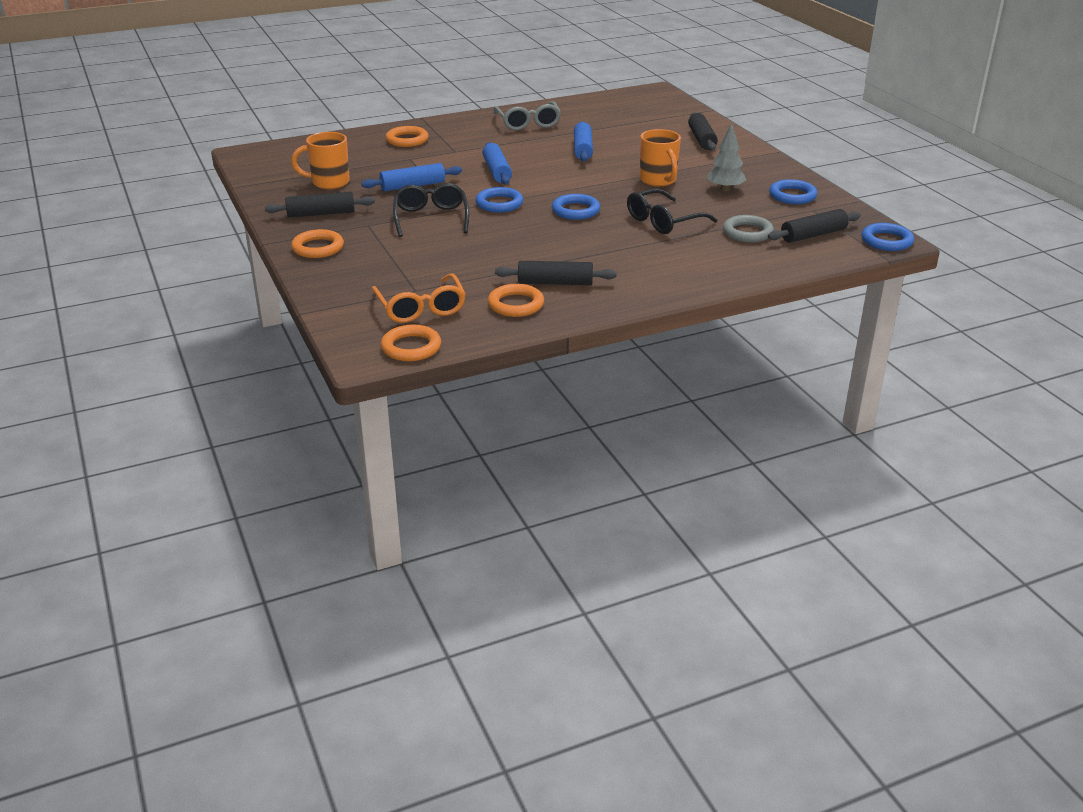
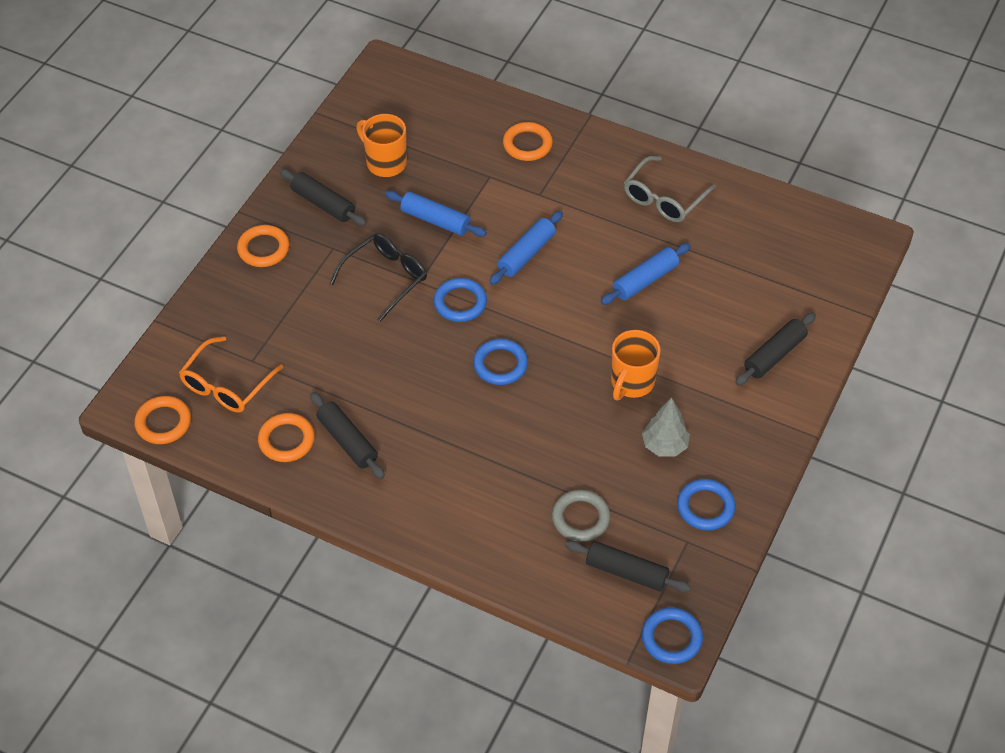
camera: 50 degrees right, 20 degrees up
(663, 221) = (542, 441): black glasses -> none

